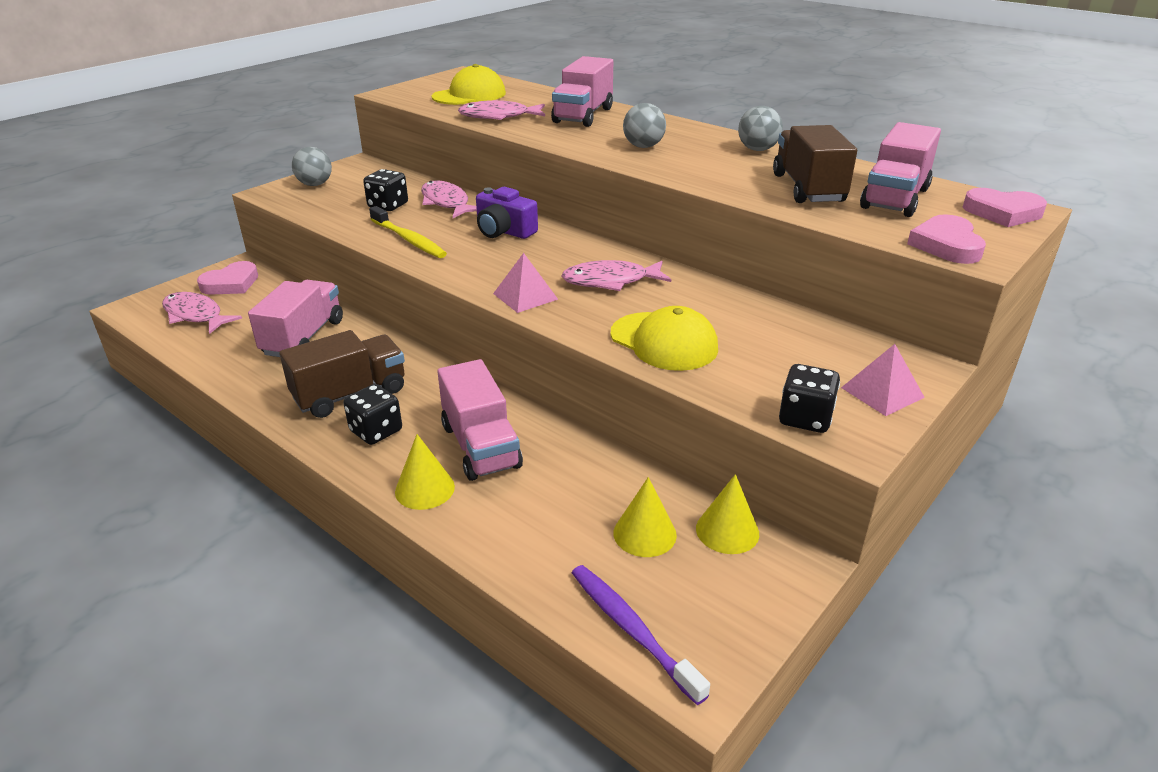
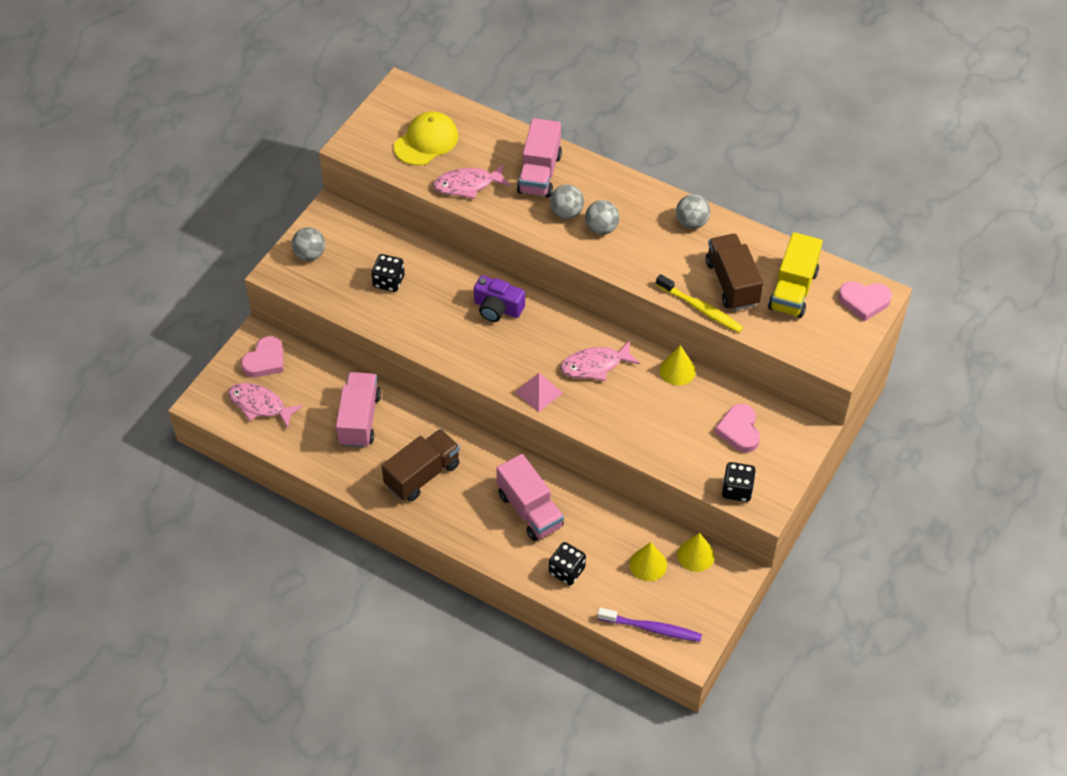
camera: 10 degrees left, 20 degrees up
(376, 431) = (455, 507): black dice -> black dice (567, 571)
(409, 240) = (427, 330): yellow toothbrush -> yellow toothbrush (700, 308)
(425, 489) = (506, 551): yellow cone -> yellow cone (677, 370)
(446, 203) = (436, 270): pink fish -> none
(604, 136) = (566, 213): none -> grey ball
(632, 630) = (652, 628): purple toothbrush -> purple toothbrush turned 150 degrees clockwise
(664, 341) = (644, 429): yellow cap -> none
(882, 392) = (782, 460): pink pyramid -> none
(894, 198) = (792, 290): pink truck -> yellow truck
(946, 245) = (822, 350): pink heart -> pink heart (739, 430)

